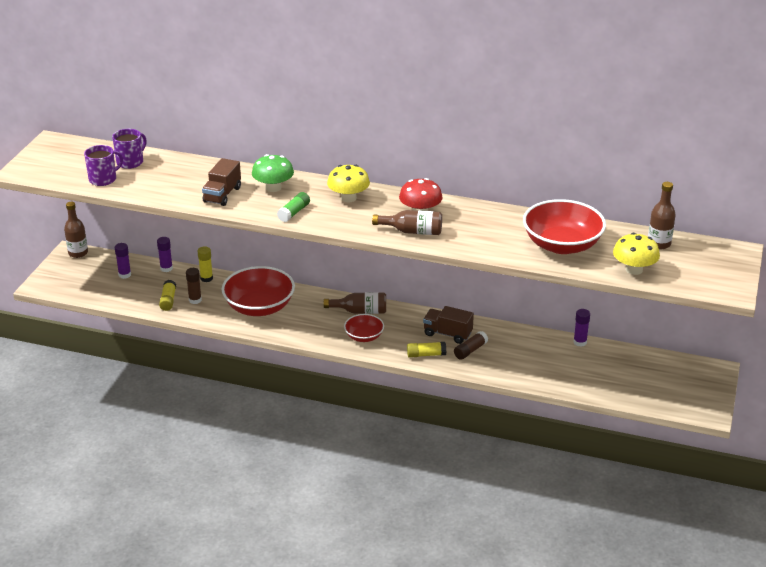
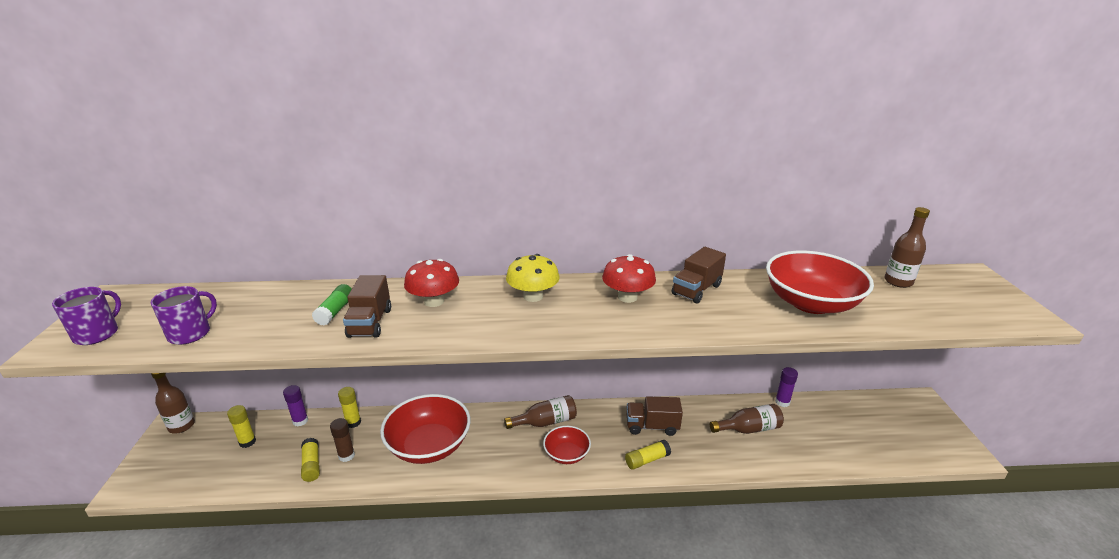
camera: 20 degrees left, 5 degrees down
(124, 275) = (247, 442): purple glue stick -> yellow glue stick
(130, 162) = (229, 304): purple mug -> purple mug (97, 334)
(273, 188) = (434, 301): green mushroom -> red mushroom
(294, 212) = (476, 327): green glue stick -> green glue stick (335, 311)
(412, 231) = (637, 322): brown bottle -> brown bottle (748, 429)
(470, 350) = (688, 441): brown glue stick -> none
(480, 217) = (696, 290): none -> brown truck
(634, 269) = (913, 315): yellow mushroom -> none

